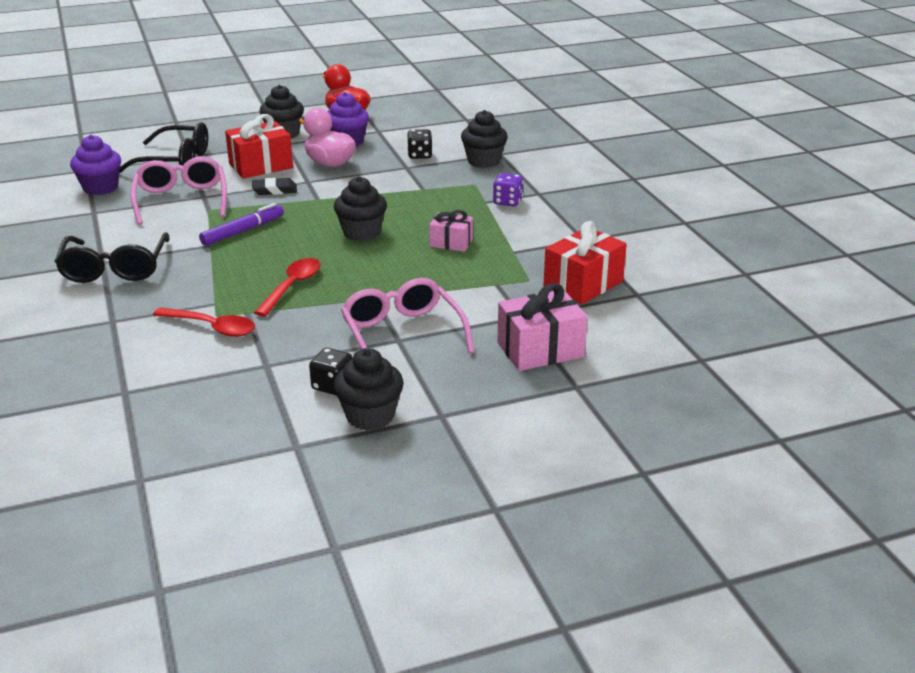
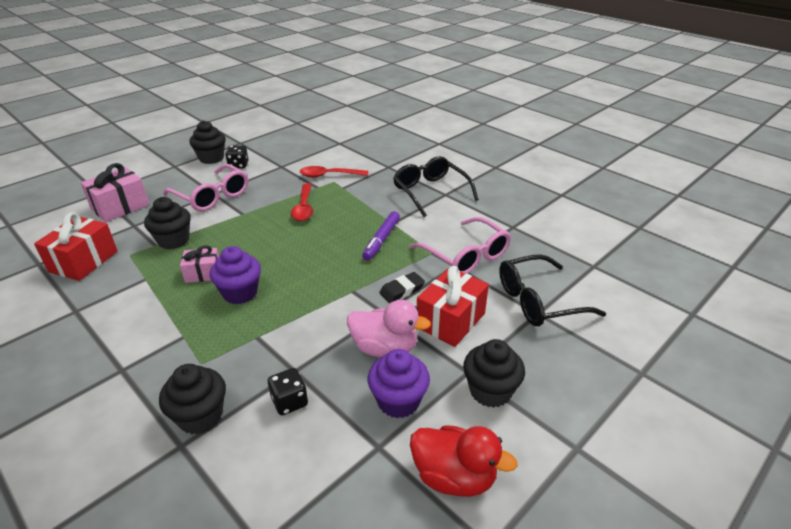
camera: 155 degrees right, 5 degrees up
(100, 188) = (547, 250): purple cupcake -> purple cupcake (240, 293)
(361, 233) = (286, 263): black cupcake -> black cupcake (173, 240)
(507, 201) = (157, 343): purple dice -> none

